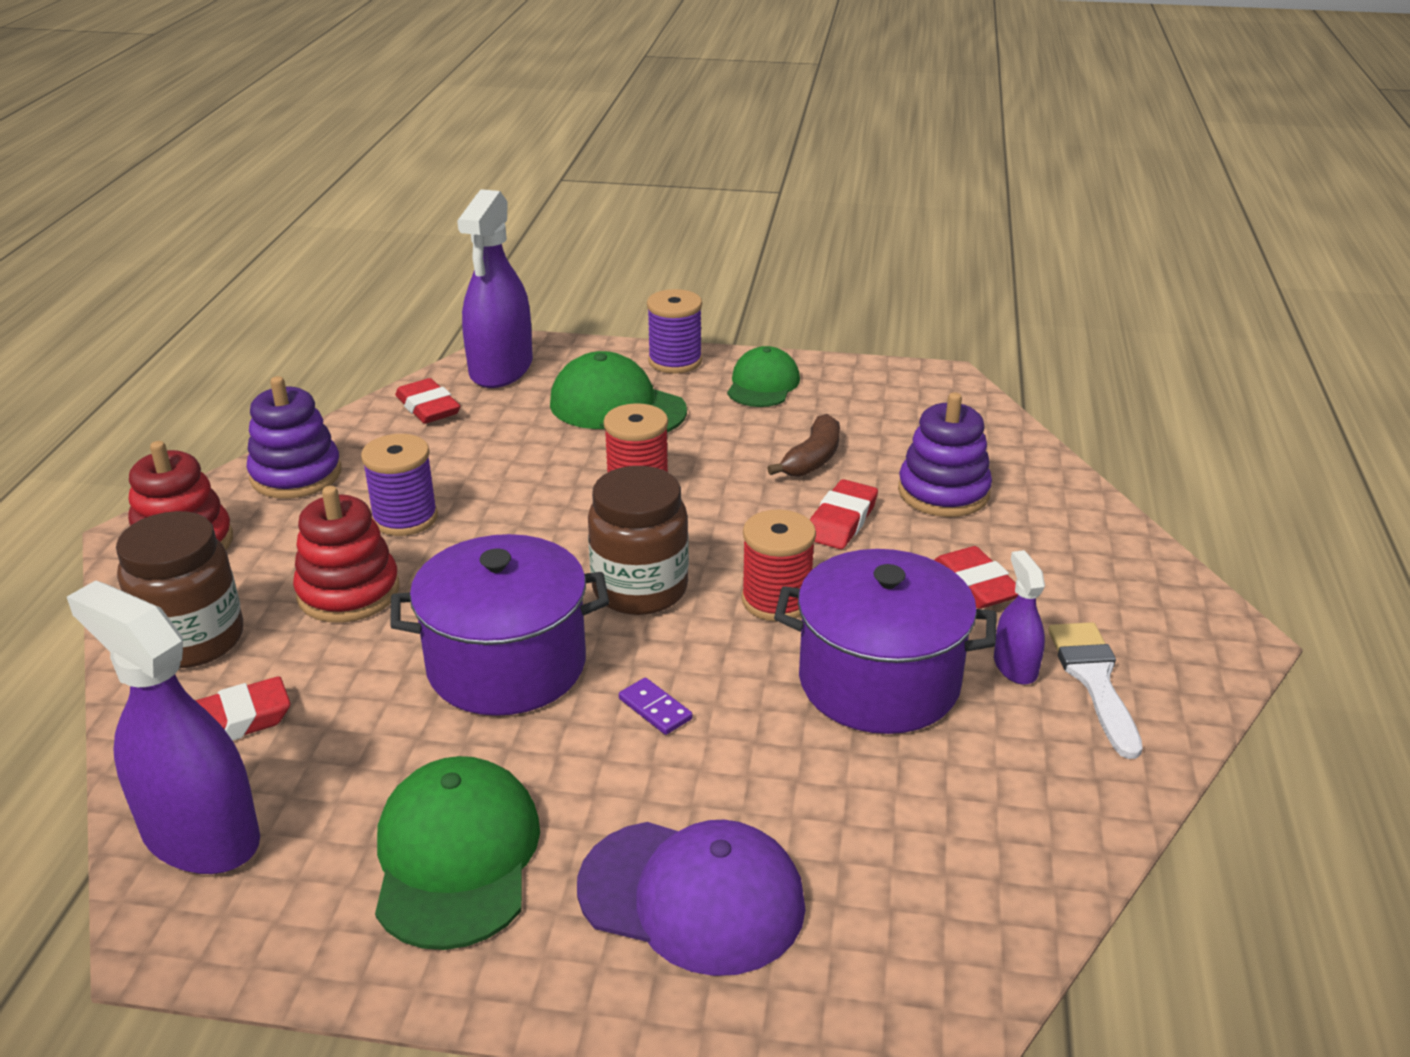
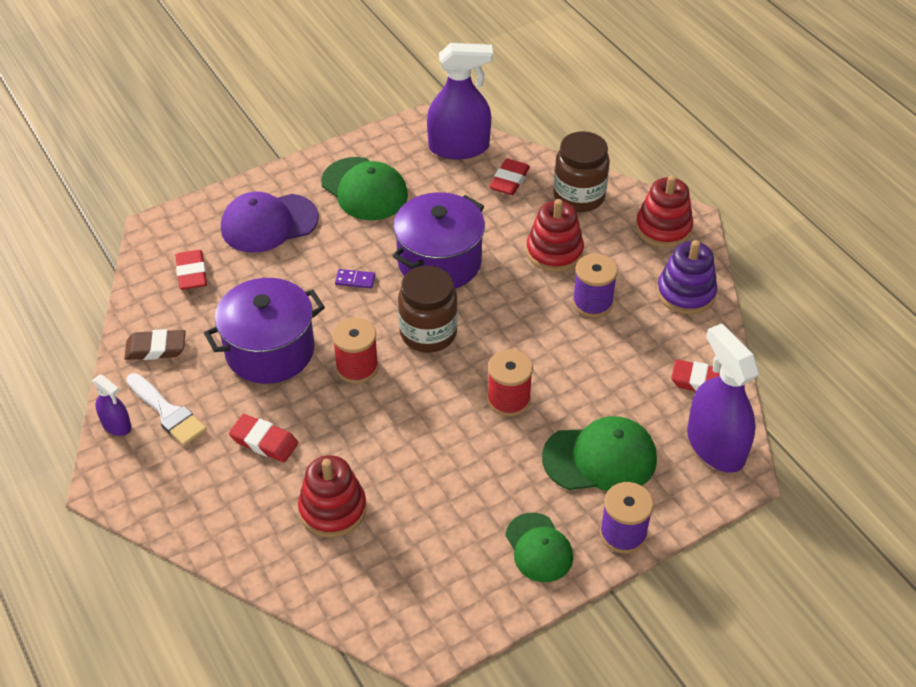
camera: 140 degrees right, 15 degrees up
(812, 459) = (434, 488): brown banana -> none
(841, 521) = (372, 444): red eraser -> red eraser (192, 273)
(943, 492) = (333, 509): purple stacking toy -> red stacking toy
(1015, 666) = (211, 398): purple spray bottle -> purple spray bottle (116, 425)
(1063, 780) = (156, 348): none -> brown eraser

